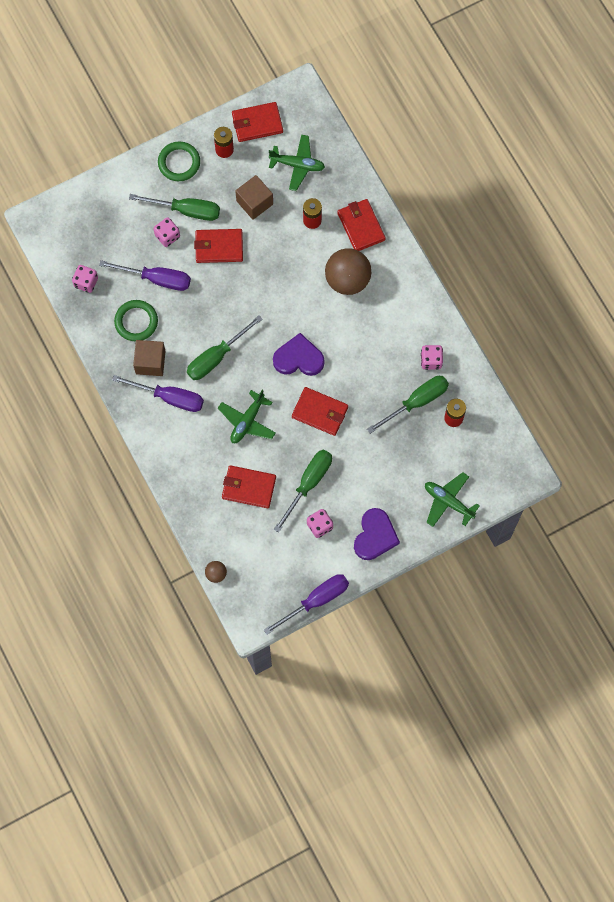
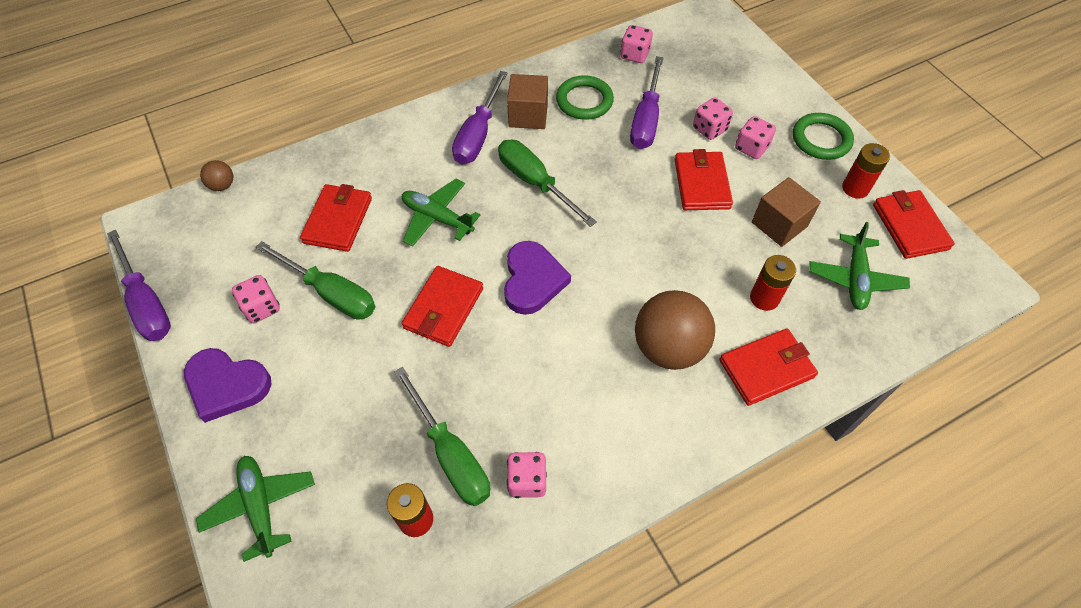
camera: 90 degrees right, 15 degrees down
(186, 210) = (751, 148): green screwdriver -> pink dice
(448, 501) = (260, 506): green plane -> green plane turned 60 degrees counterclockwise

